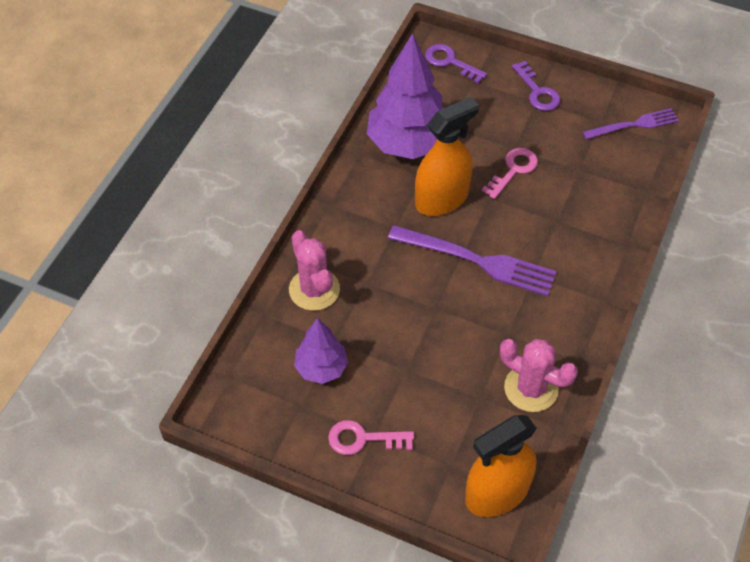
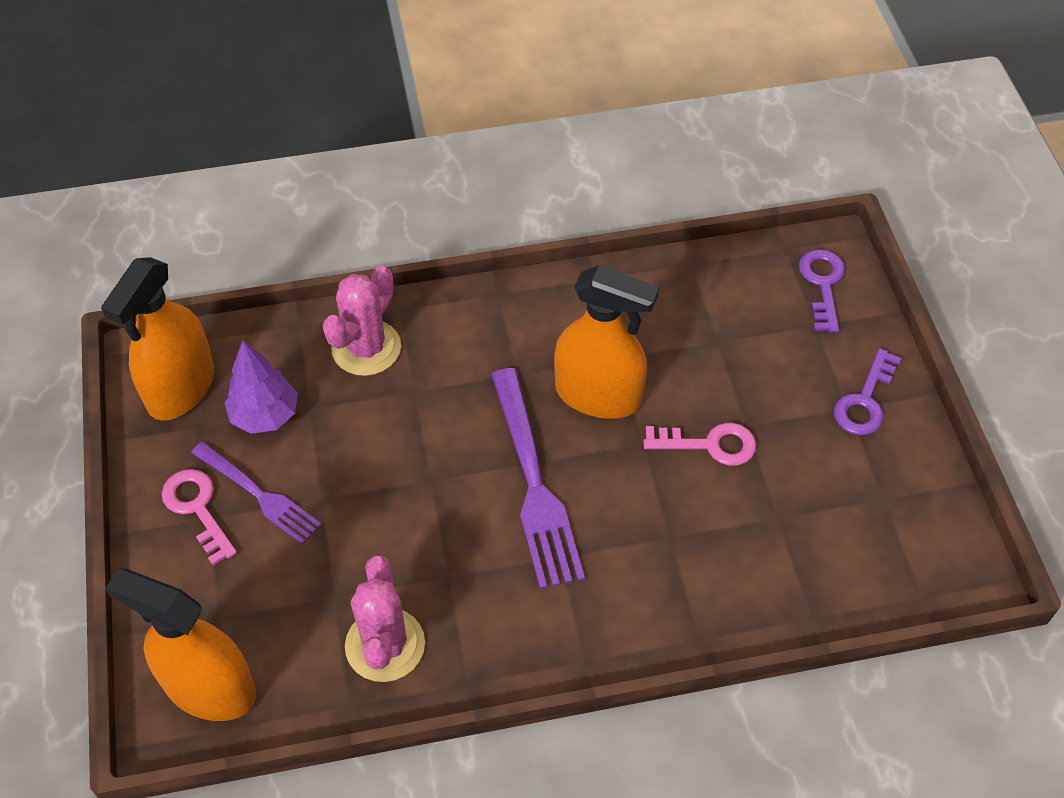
camera: 55 degrees right, 0 degrees up
(261, 404) = (181, 388): none -> orange spray bottle
(408, 144) = (652, 315): purple tree -> none
(634, 124) = (915, 541): purple fork -> purple fork (259, 495)

